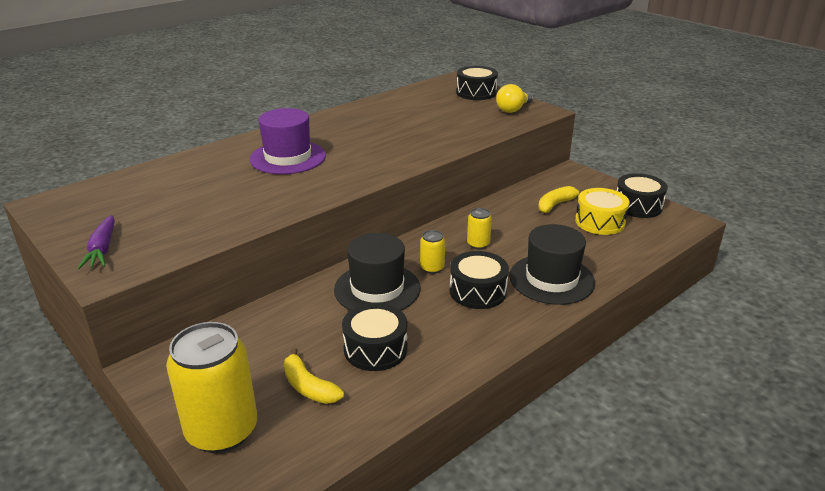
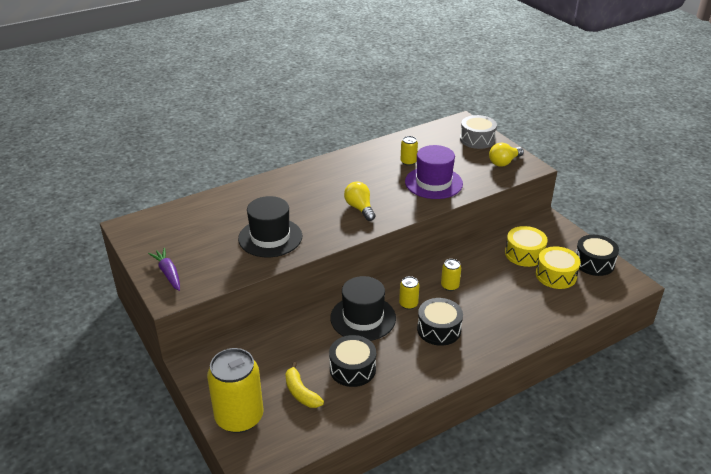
camera: 10 degrees right, 5 degrees up
(102, 249) = (168, 273): purple carrot -> purple carrot turned 150 degrees clockwise
(288, 157) = (308, 198): purple hat -> purple hat (433, 183)
(354, 162) = (360, 208): none -> yellow light bulb
(403, 116) = (408, 162): none -> yellow can
(476, 93) = (477, 139): black drum -> grey drum
(551, 279) = (499, 325): black hat -> black hat (270, 237)
(556, 204) = (524, 254): yellow banana -> yellow drum

